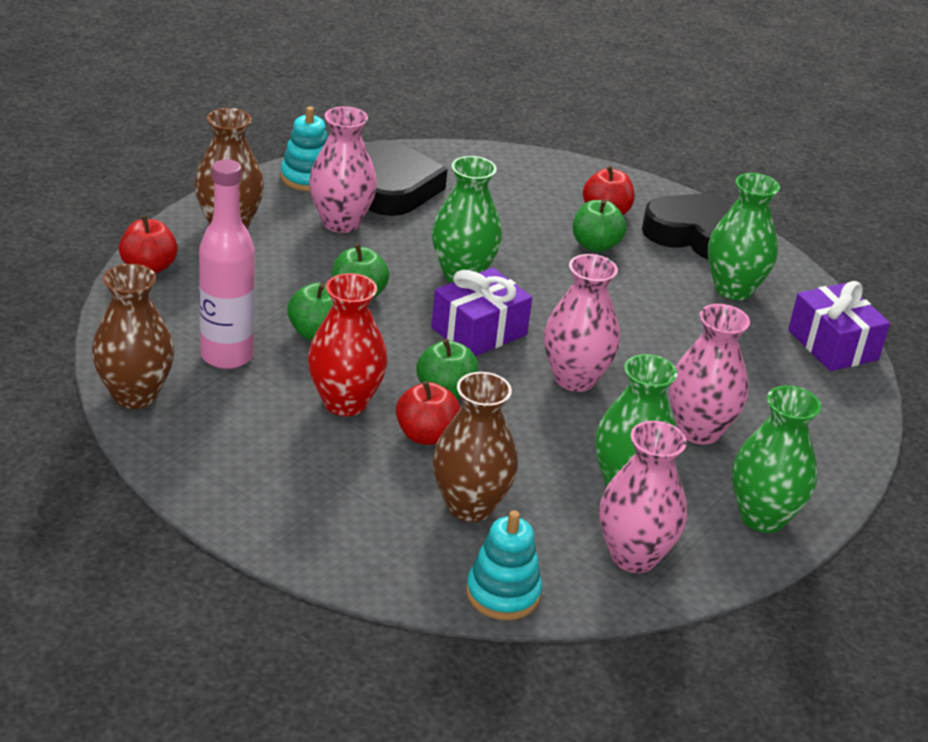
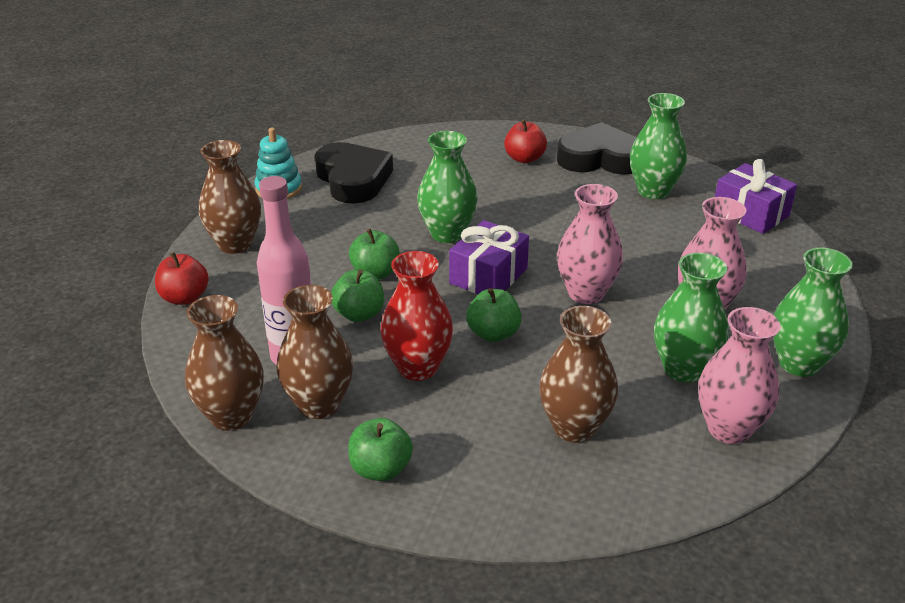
camera: 15 degrees left, 0 degrees up
(225, 409) = (319, 405): none -> brown vase
(341, 222) = (326, 218): pink vase -> none
(426, 435) = (500, 376): red apple -> none
(503, 594) = (651, 499): turquoise stacking toy -> none
(595, 245) = (533, 185): green apple -> green apple (380, 469)

